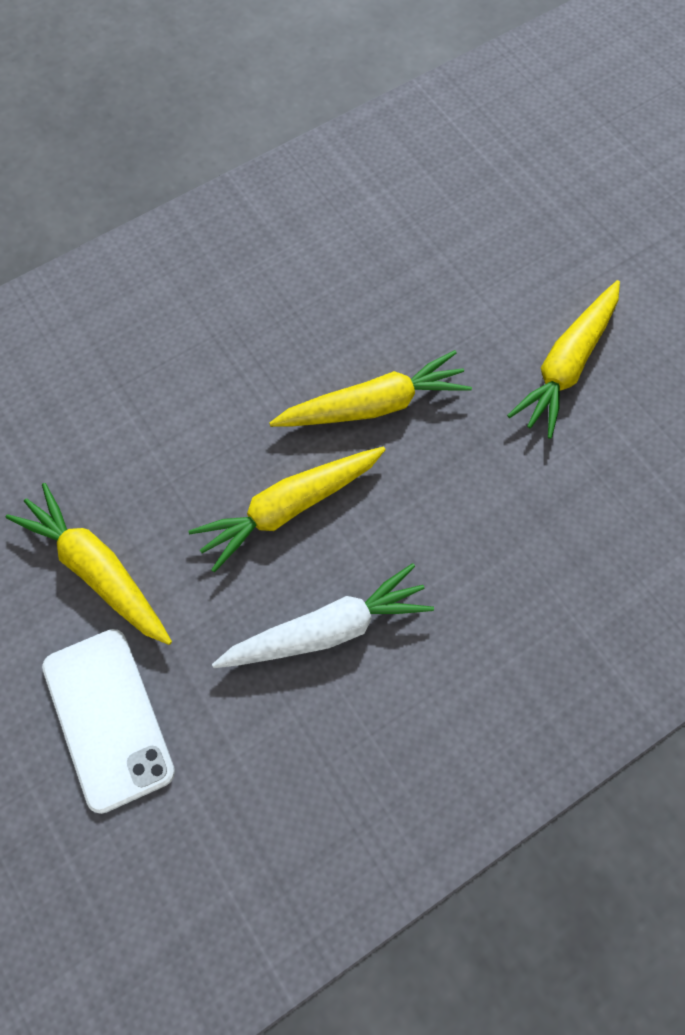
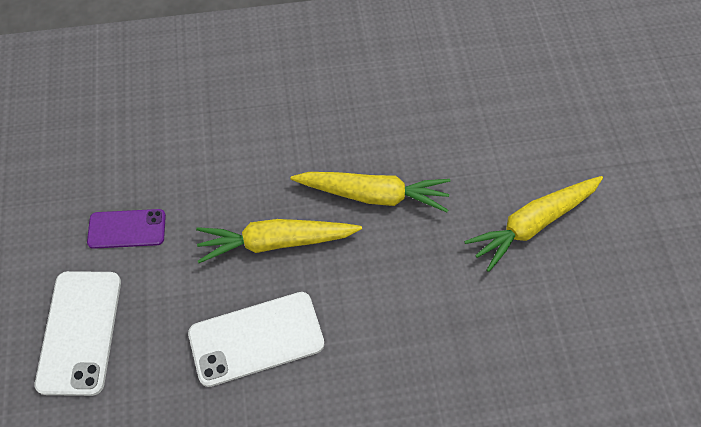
camera: 25 degrees right, 5 degrees down
(97, 570) = (127, 229): yellow carrot -> purple phone
(327, 630) = (256, 339): white carrot -> white phone

